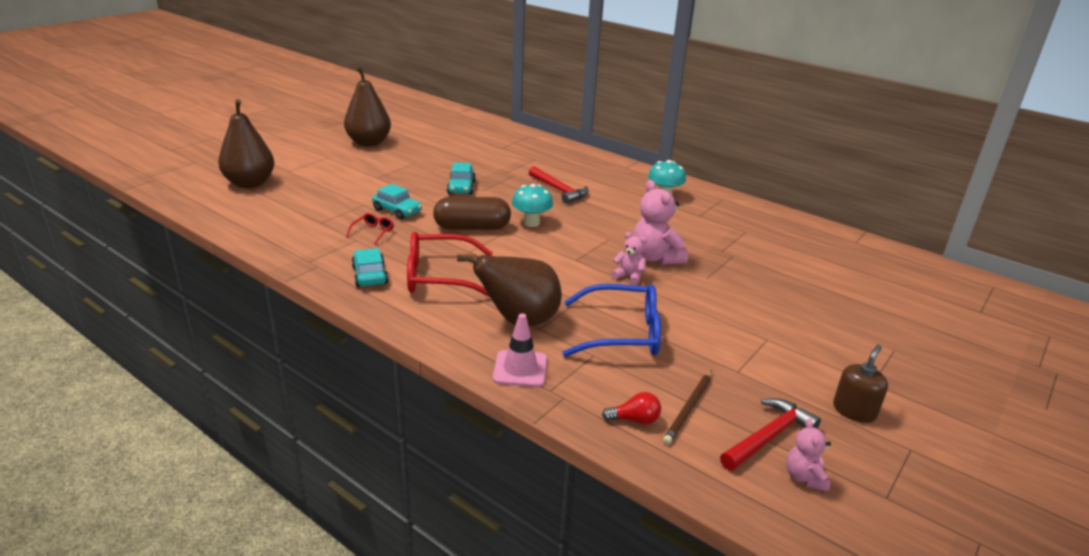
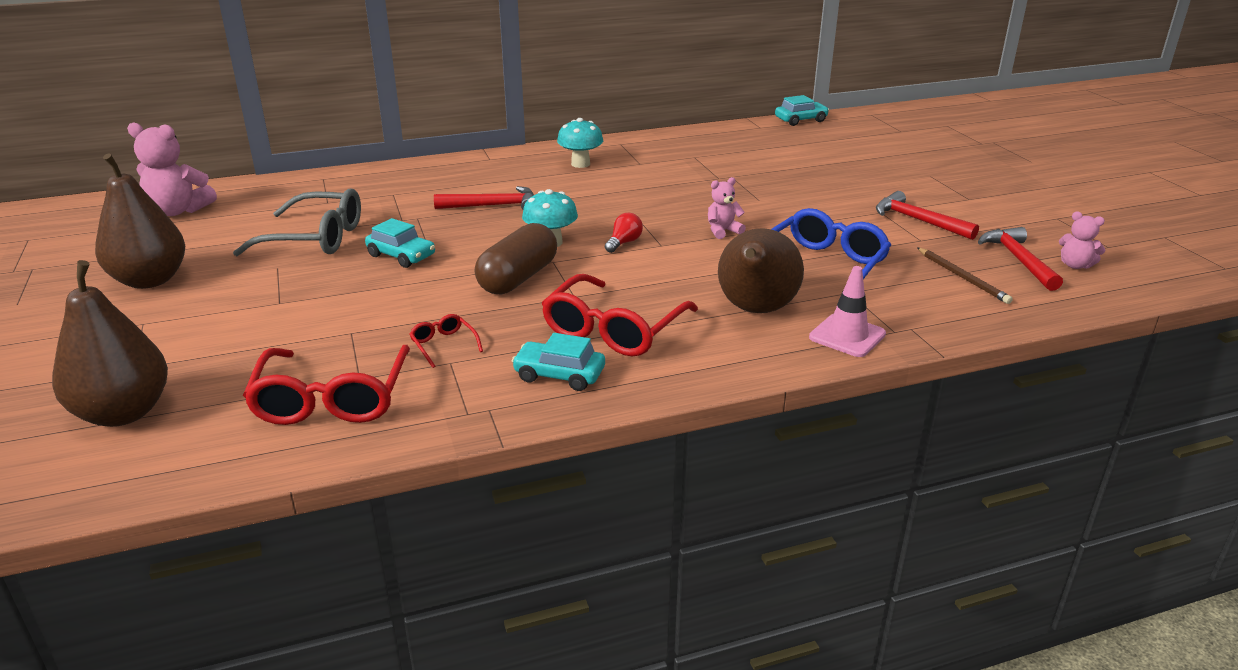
camera: 55 degrees left, 0 degrees up
(296, 222) = (332, 398): none -> red glasses
(397, 211) = (406, 313): turquoise car -> turquoise car (801, 120)
(455, 160) = (314, 238): none -> grey glasses
(635, 420) = (966, 306): red light bulb -> red light bulb (624, 243)
(655, 258) = (699, 208): pink teddy bear -> pink teddy bear (178, 211)
(777, 362) = (918, 220): none -> red hammer
(854, 411) = (1001, 218): brown soap dispenser -> none

